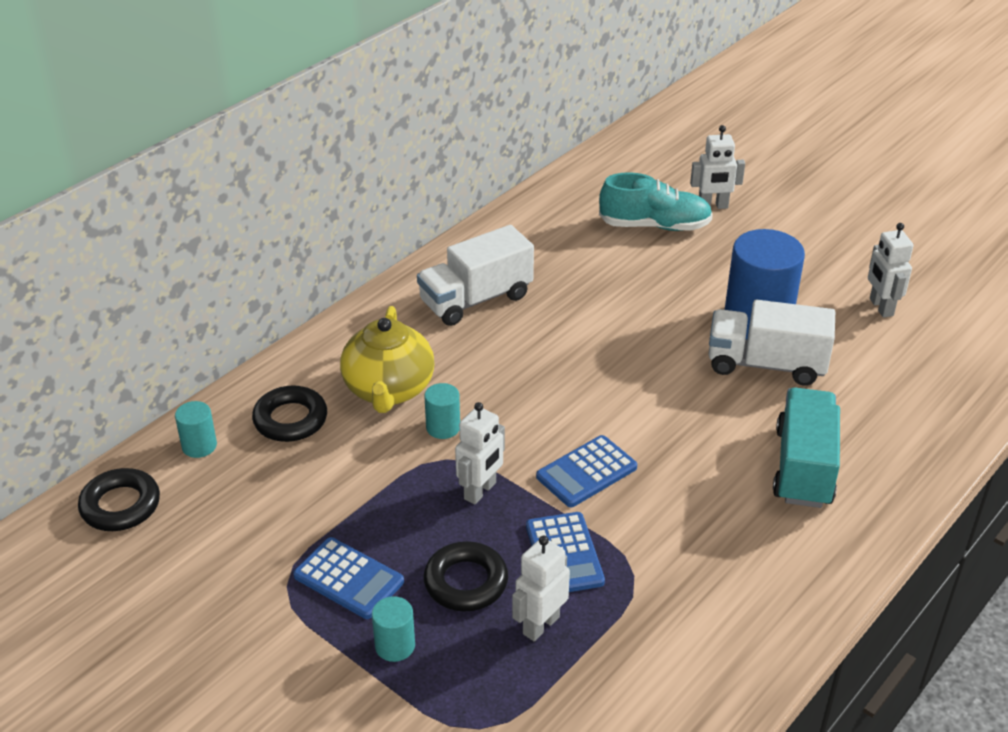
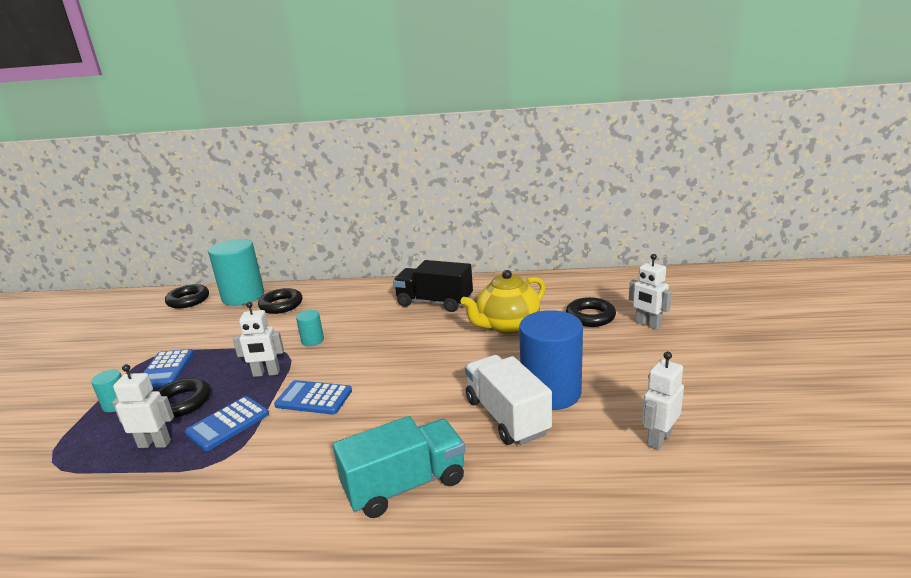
camera: 55 degrees right, 15 degrees down
(199, 446) = (243, 296): turquoise cylinder -> turquoise cylinder, size x2.18
(388, 390) = (329, 315): yellow teapot -> yellow teapot (507, 325)
(476, 299) = (434, 302): white truck -> black truck
(655, 226) = (590, 317): turquoise shoe -> black ring

